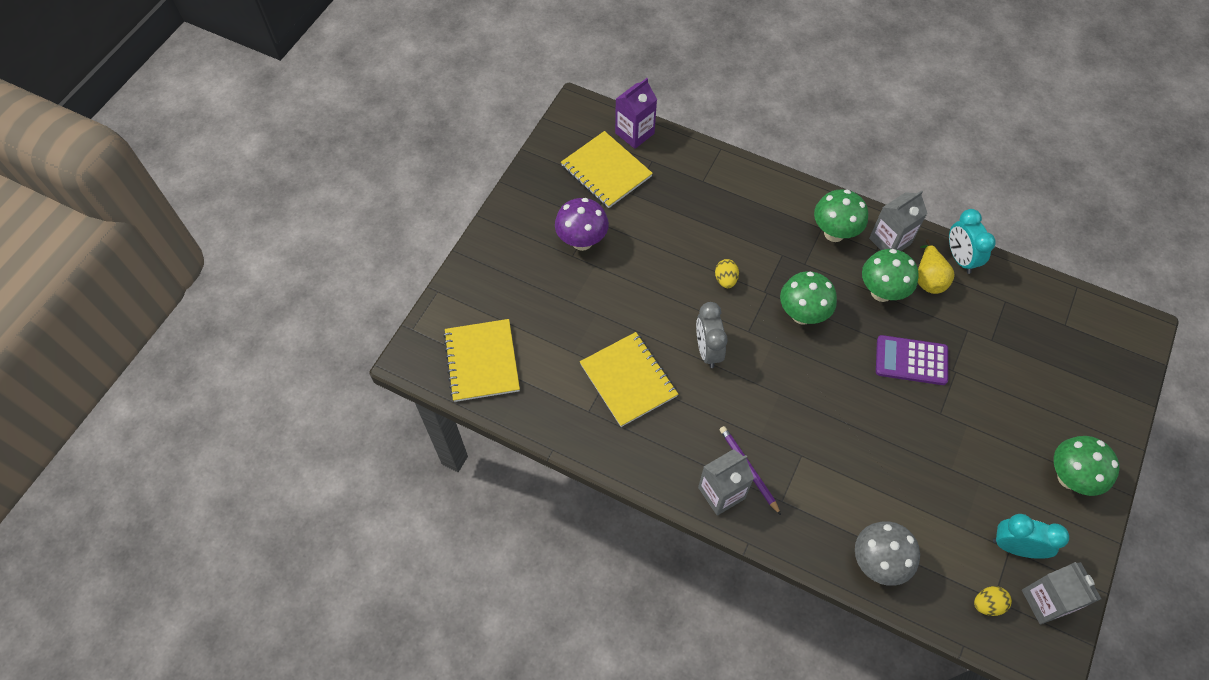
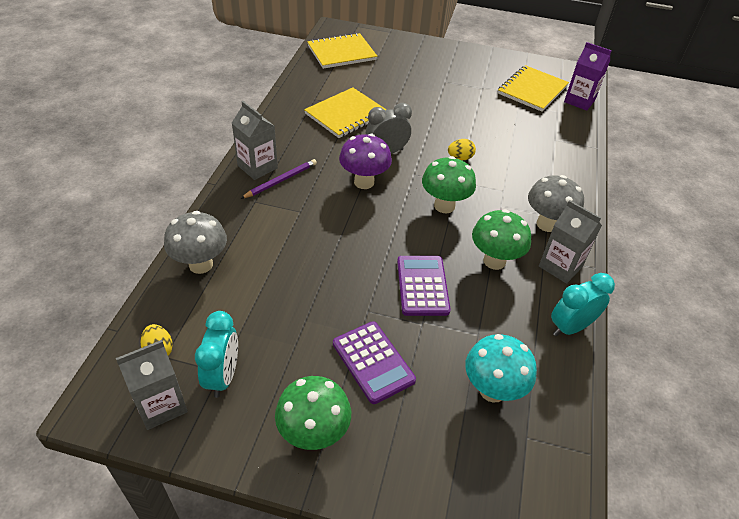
camera: 75 degrees right, 15 degrees down
(582, 241) = (460, 84): purple mushroom -> purple mushroom (364, 182)
(834, 233) = (547, 224): green mushroom -> grey mushroom
(928, 278) = (529, 299): yellow pear -> none
(998, 420) = (373, 362): none -> purple calculator
(1024, 336) = (492, 390): none -> turquoise mushroom

